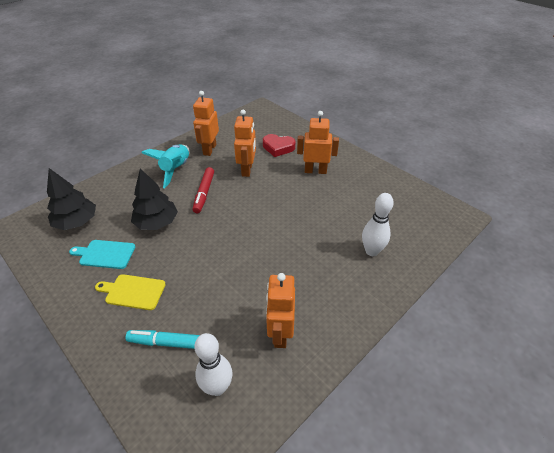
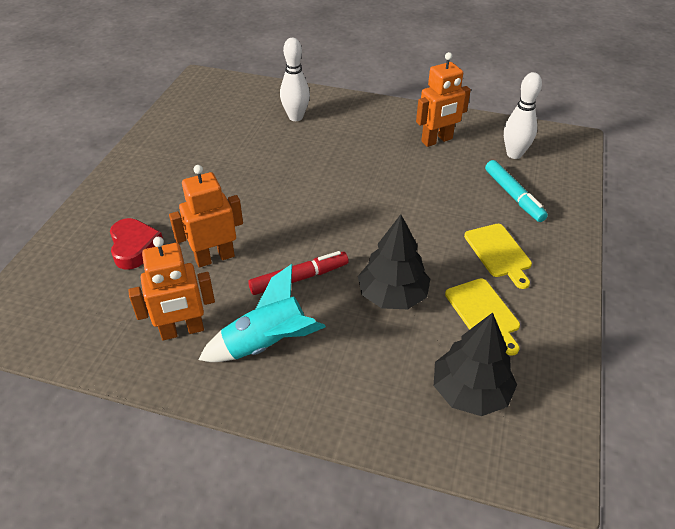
camera: 120 degrees left, 0 degrees up
(105, 254) = (483, 313): turquoise cutting board -> yellow cutting board
(315, 171) = (177, 191): orange robot -> none

